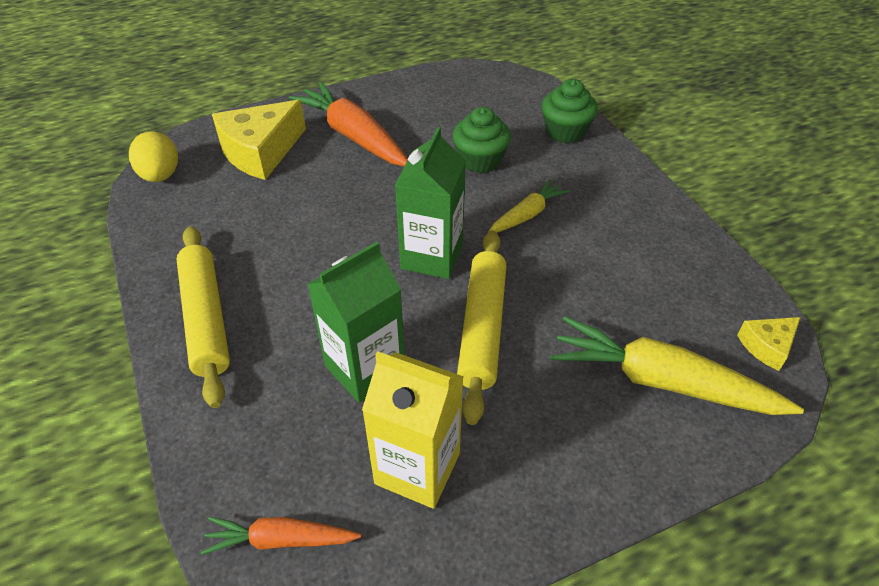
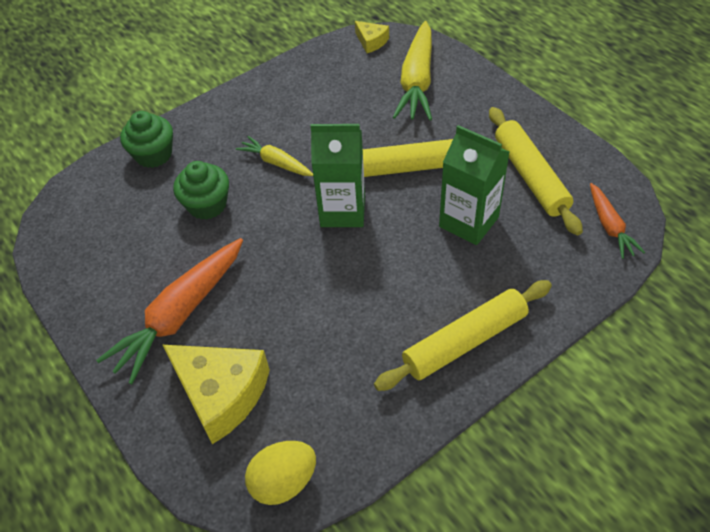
camera: 100 degrees left, 5 degrees up
(417, 468) = (531, 176): yellow carton -> yellow rolling pin

